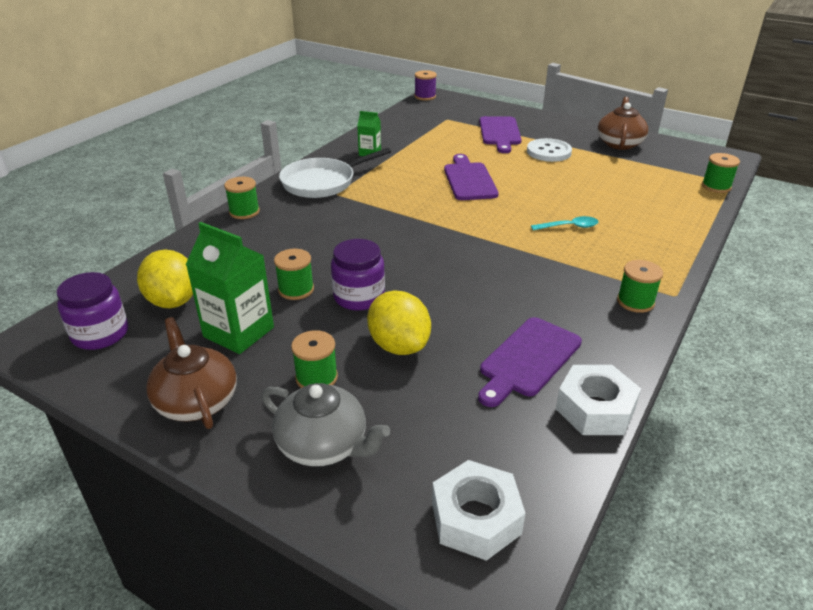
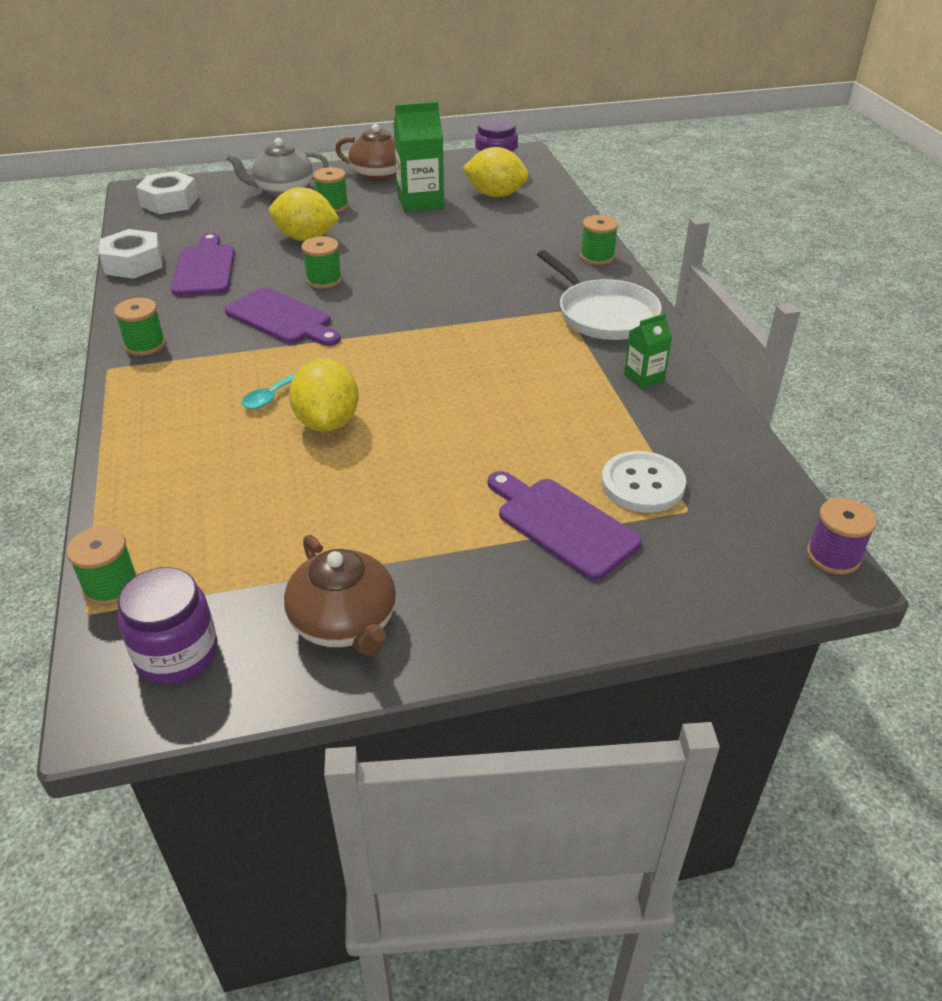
camera: 135 degrees right, 5 degrees up
(296, 289) = (432, 233): green spool -> green spool (324, 280)
(322, 182) = (603, 314): white pan -> white pan turned 135 degrees clockwise
(359, 297) = (380, 249): purple jar -> purple jar (177, 654)
(469, 180) = (466, 401): purple cutting board -> purple cutting board (282, 318)
(548, 152) = (435, 520): white button -> white button (642, 484)
(554, 201) = (327, 422): none -> yellow lemon

